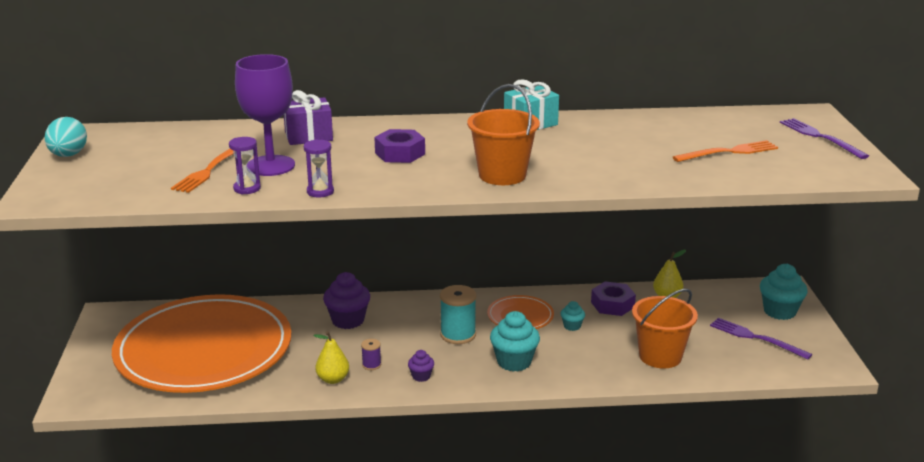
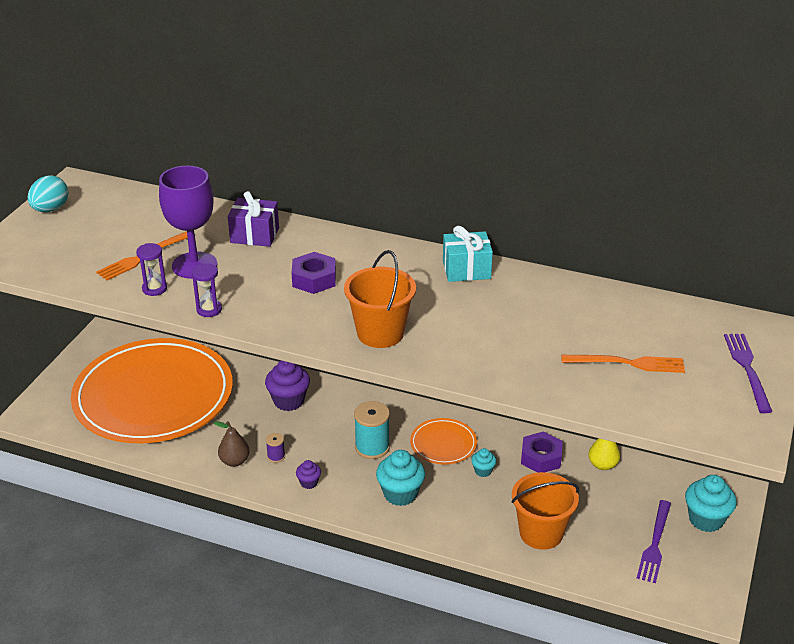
camera: 25 degrees right, 10 degrees up
(333, 379) = (234, 461): yellow pear -> brown pear
(756, 338) = (655, 544): purple fork -> purple fork turned 135 degrees counterclockwise

